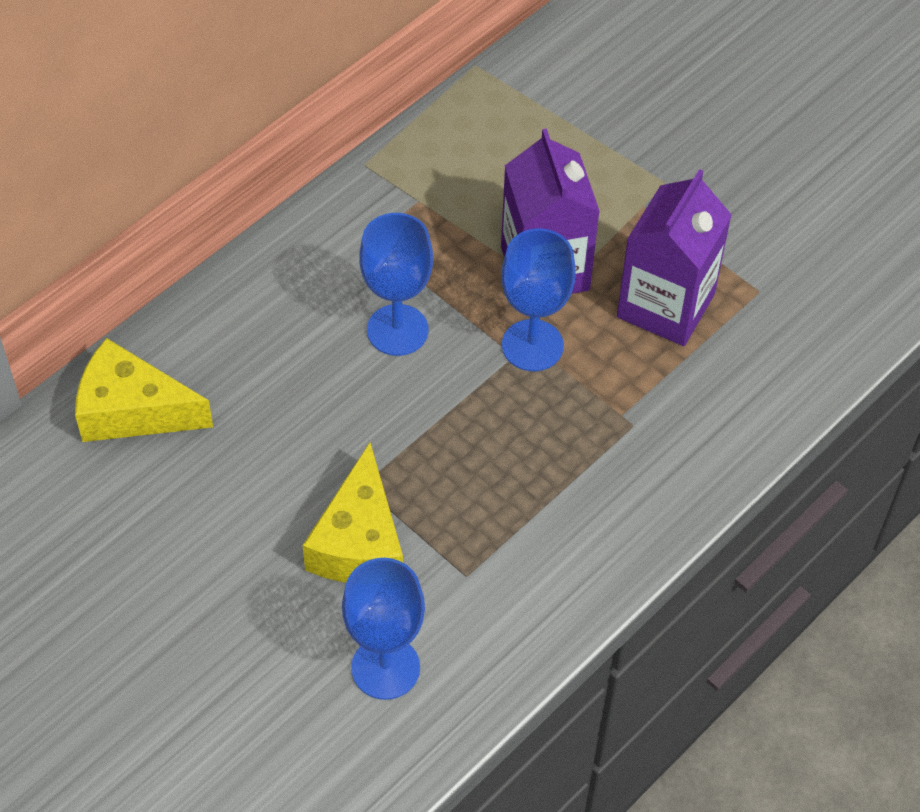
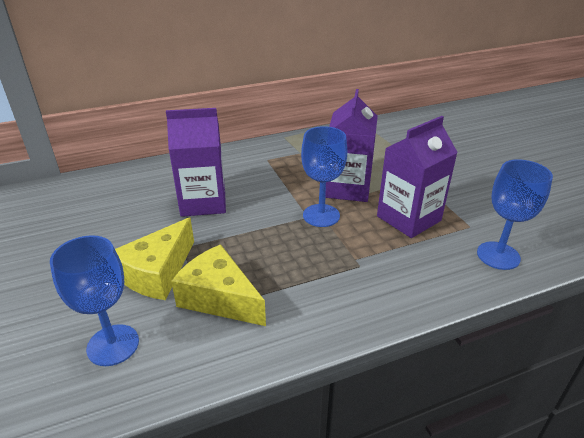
camera: 25 degrees right, 20 degrees down
(132, 410) = (103, 188): yellow cheese -> yellow cheese (219, 298)
(329, 382) = (203, 202): none -> purple carton
(397, 330) = (254, 192): blue goblet -> blue goblet (498, 255)

